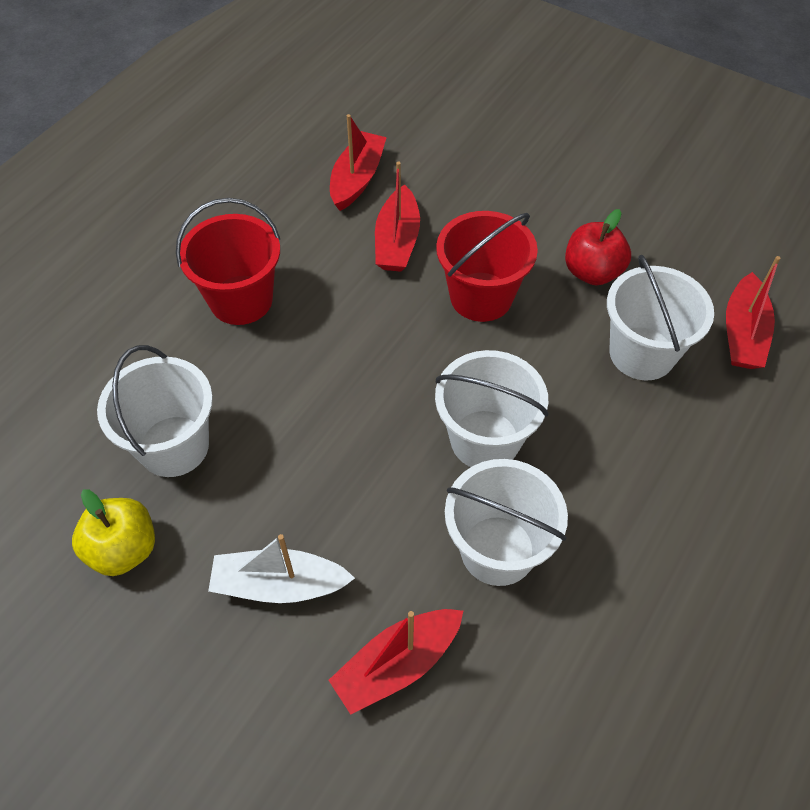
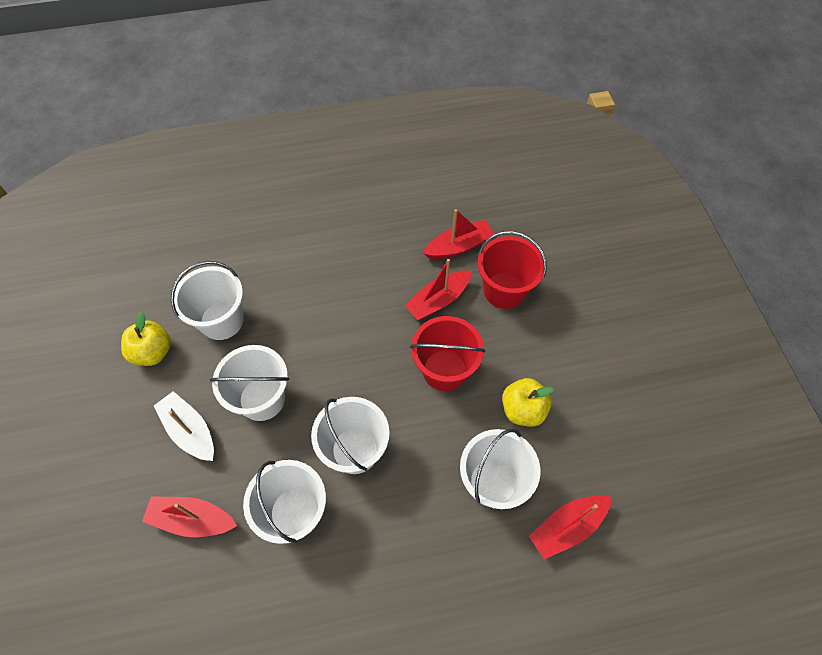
camera: 45 degrees right, 5 degrees up
(241, 300) = (328, 269): red bucket -> red bucket (504, 290)
(324, 480) = (262, 399): none -> white bucket
(592, 272) = (523, 410): red apple -> yellow apple

